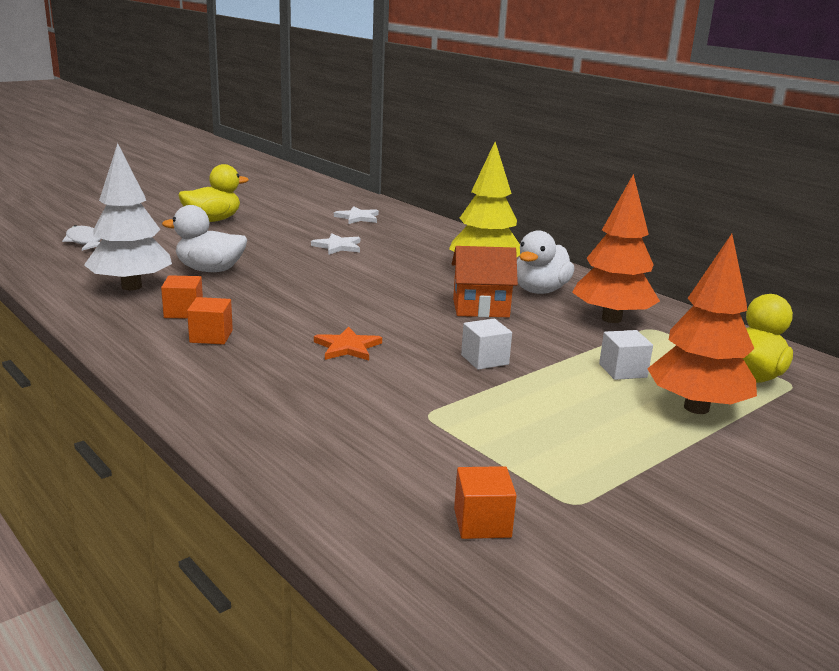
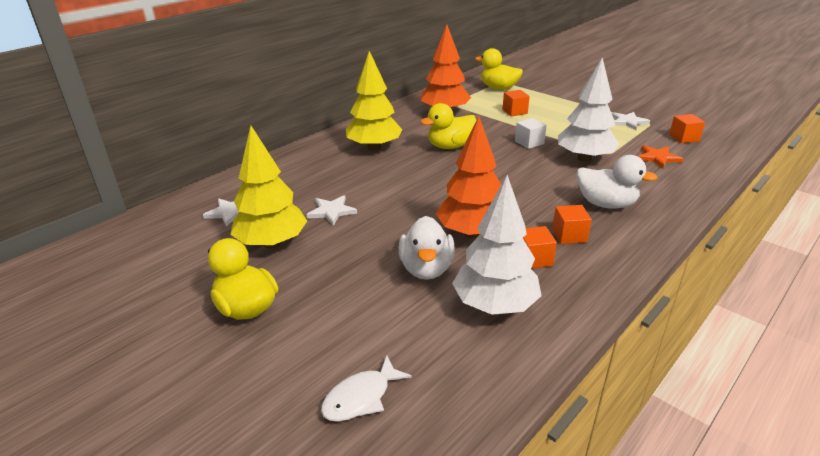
camera: 95 degrees left, 10 degrees up
(296, 227) = (272, 243): none -> yellow tree
(347, 347) = (545, 182): orange star -> orange star (658, 158)
(413, 390) = (584, 158): none -> white tree
(480, 308) = (450, 146): orange house -> yellow duck
(540, 291) = (407, 130): white duck -> white duck (606, 204)
(577, 476) = (628, 122): none -> white star
(623, 370) = (514, 111): white cube -> orange cube
(696, 408) = (543, 99): orange tree -> orange tree (472, 233)

